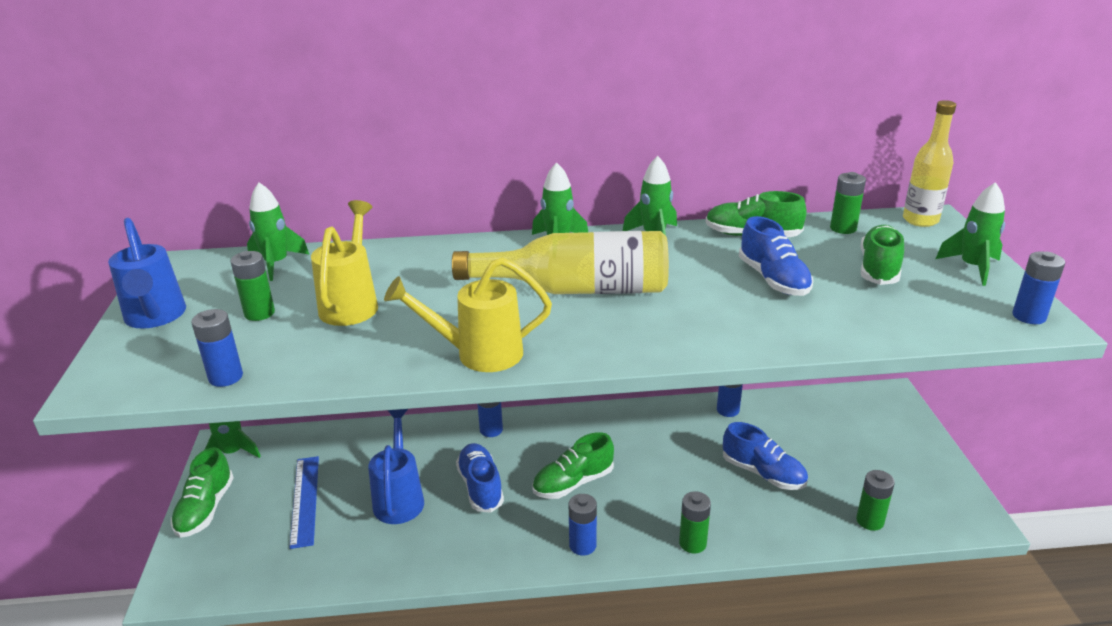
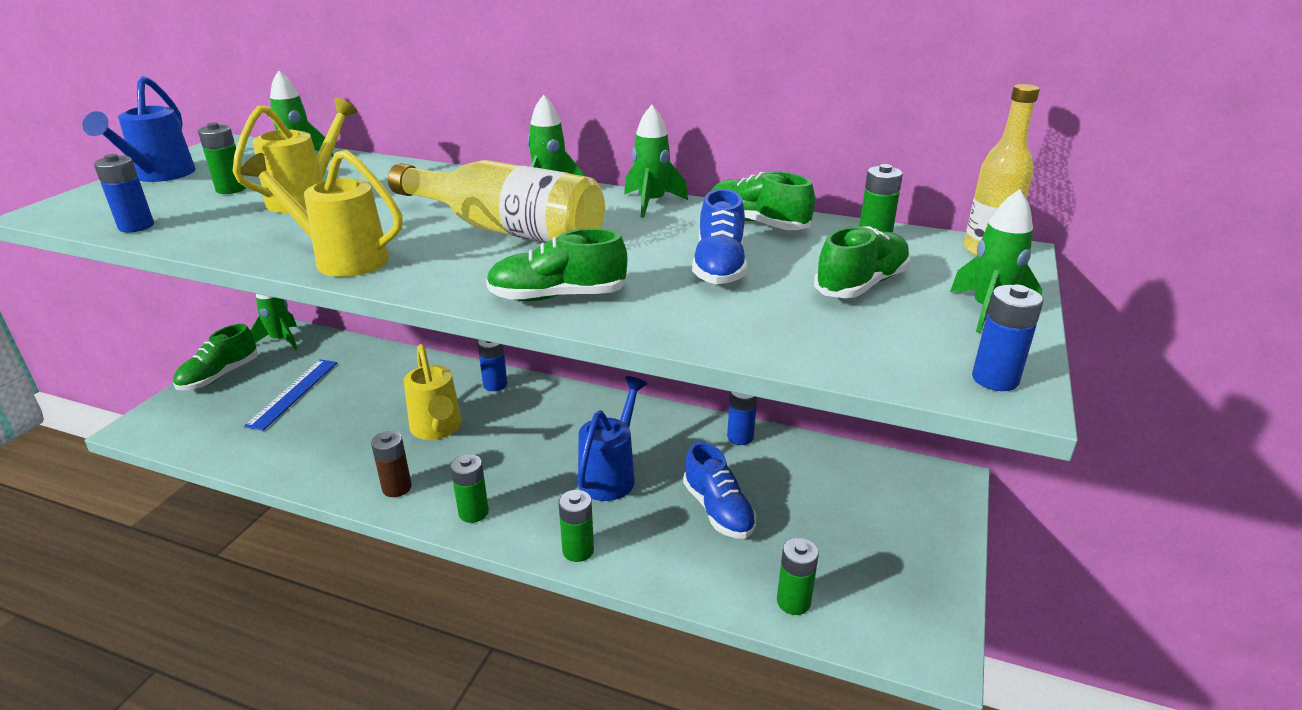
camera: 25 degrees right, 0 degrees up
(399, 497) = (364, 416): blue watering can -> blue watering can (611, 474)
(480, 487) = (437, 430): blue shoe -> yellow watering can
(496, 549) = (397, 488): none -> brown battery
(573, 483) = (520, 454): green shoe -> green shoe (557, 296)
(582, 545) = (473, 512): blue battery -> green battery

